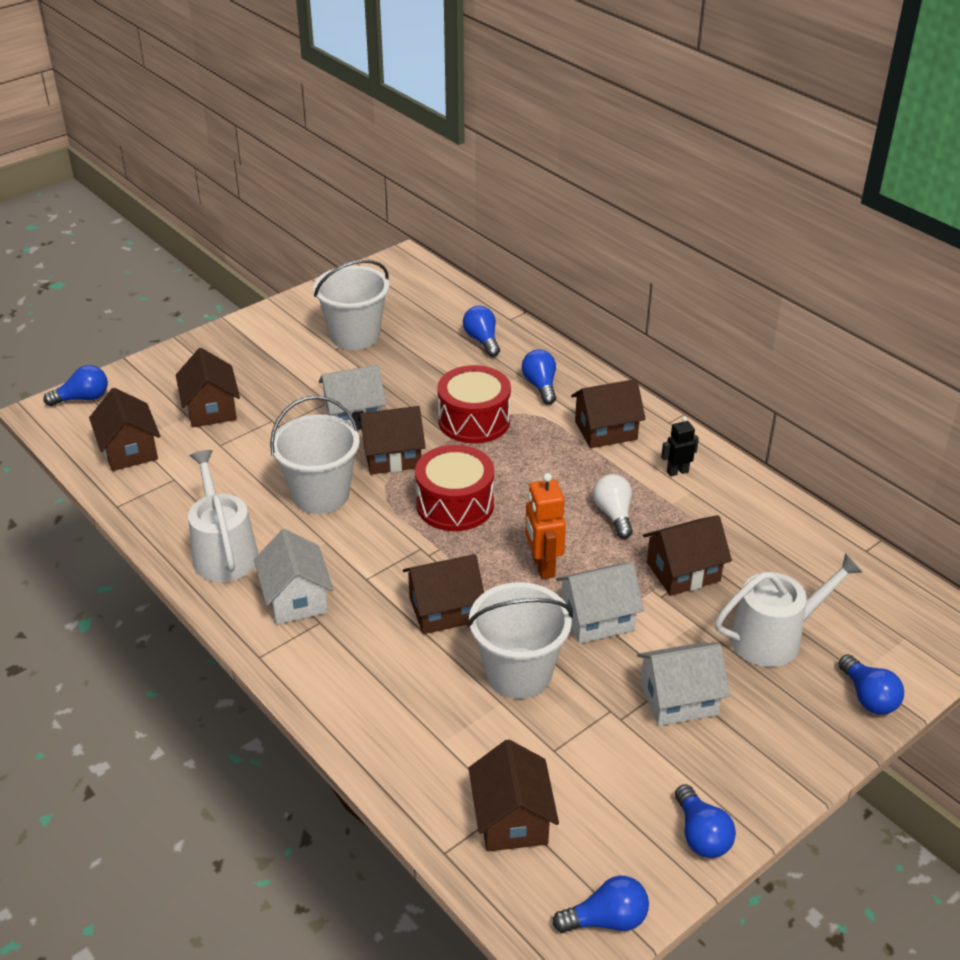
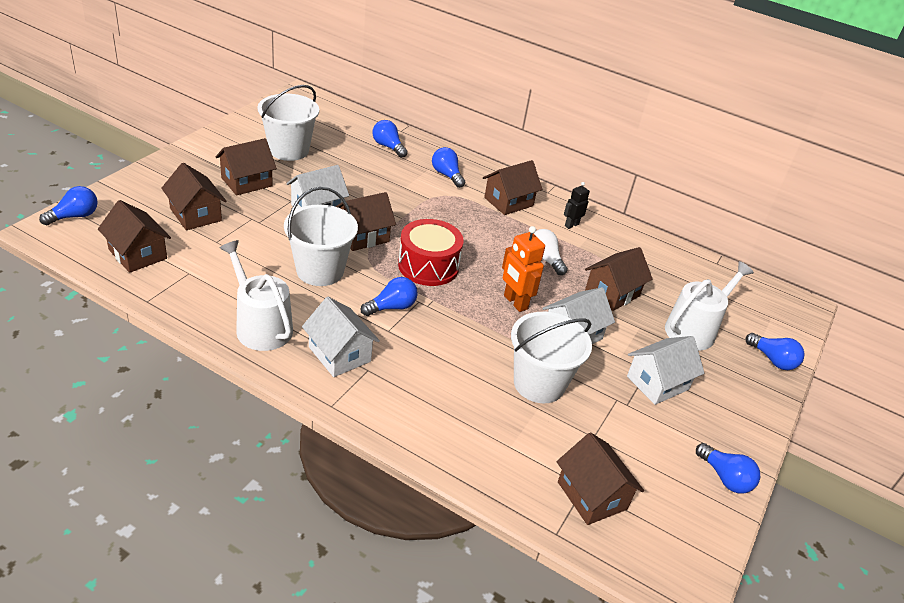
camera: 25 degrees left, 0 degrees up
(444, 610) = (460, 345): brown house -> brown house (246, 182)
(474, 420) = (411, 204): red drum -> none
(606, 919) = (697, 557): blue light bulb -> blue light bulb (392, 307)

